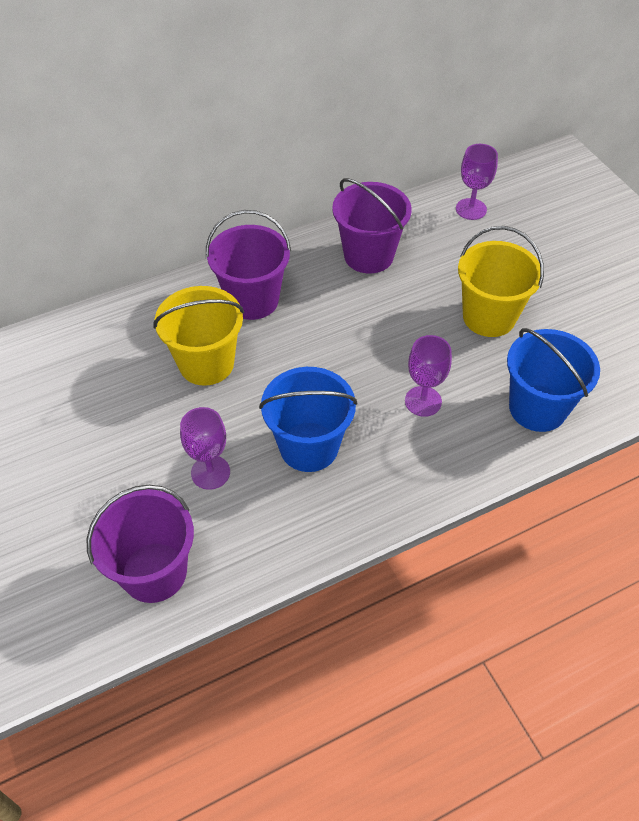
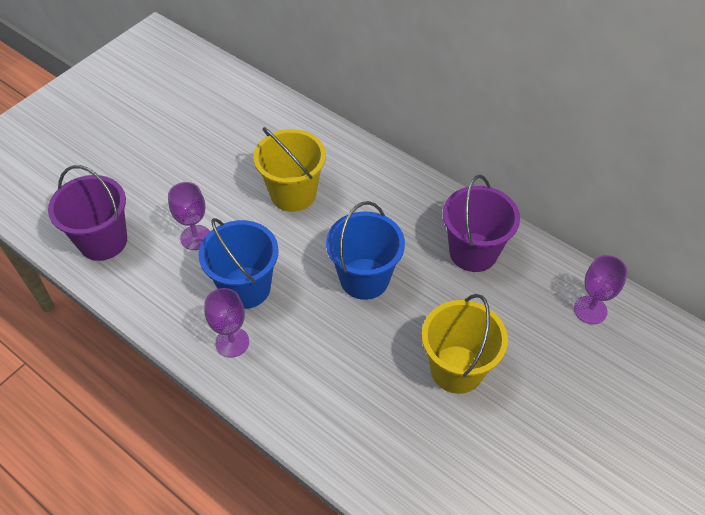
camera: 65 degrees right, 0 degrees up
(252, 300) = (372, 195): purple bucket -> none
(423, 401) = (329, 349): purple goblet -> purple goblet (232, 342)
(537, 408) = (368, 442): blue bucket -> blue bucket (364, 278)

